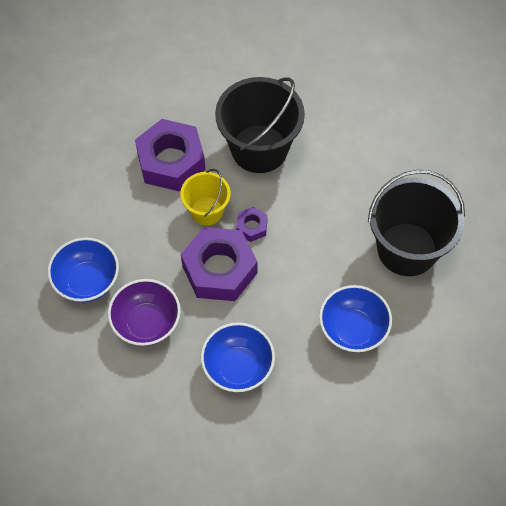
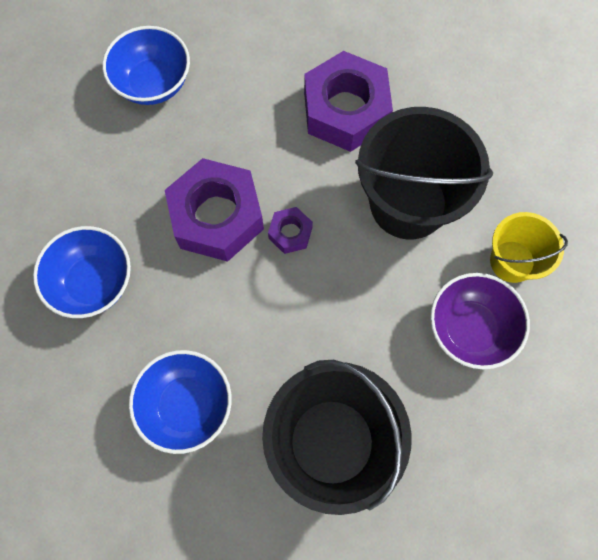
camera: 70 degrees right, 10 degrees up
(147, 323) = (120, 163): purple bowl -> purple bowl (469, 329)
(206, 211) = (292, 174): yellow bucket -> yellow bucket (512, 261)

